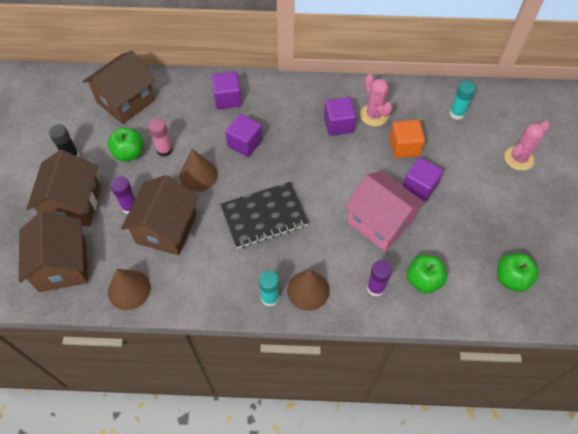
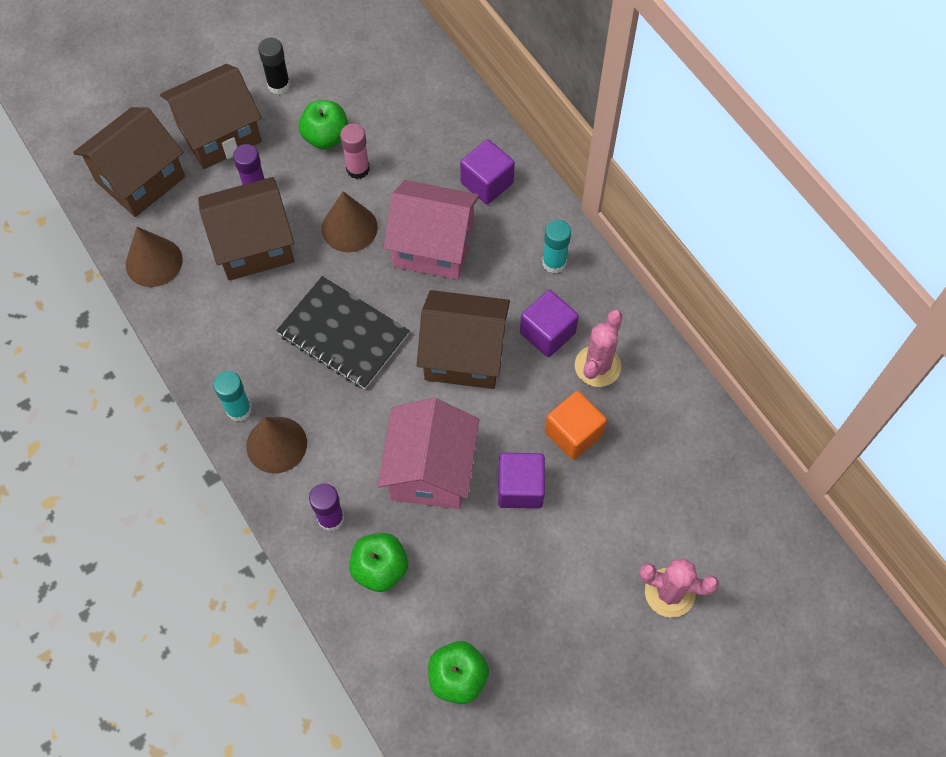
camera: 55 degrees right, 5 degrees up
(126, 101) = (397, 81): brown house -> brown house (464, 354)
(245, 143) = (433, 246): purple cube -> pink house
(457, 113) = (686, 469): turquoise glue stick -> turquoise glue stick (554, 262)

